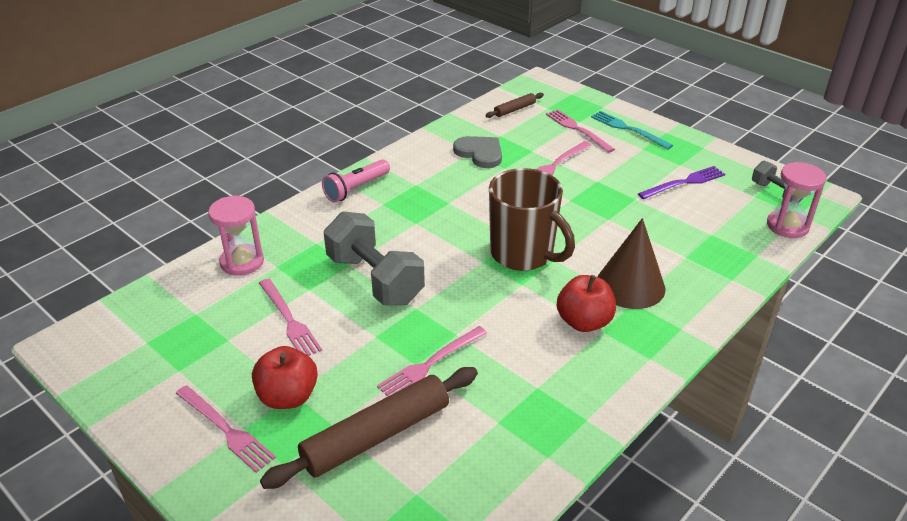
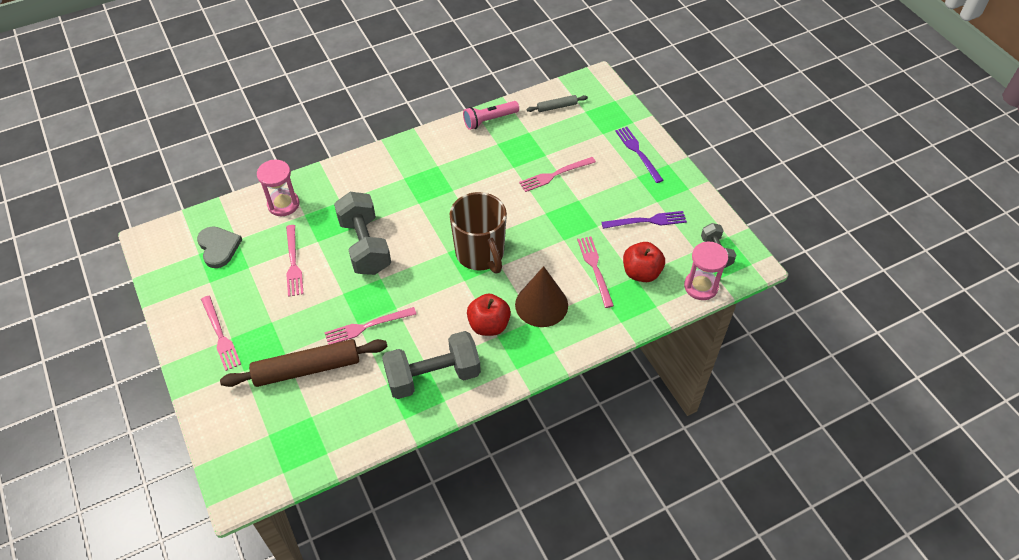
camera: 20 degrees right, 15 degrees up
(288, 397) = (267, 323): red apple -> red apple (641, 273)
(356, 189) = (392, 158): pink flashlight -> pink flashlight (489, 120)
(480, 153) = (503, 147): grey heart -> grey heart (218, 247)
(514, 109) = (557, 107): brown rolling pin -> grey rolling pin
(553, 396) = (433, 376): none -> grey dumbbell
(578, 130) = (595, 142): pink fork -> pink fork (595, 269)
(628, 129) = (638, 153): turquoise fork -> purple fork

